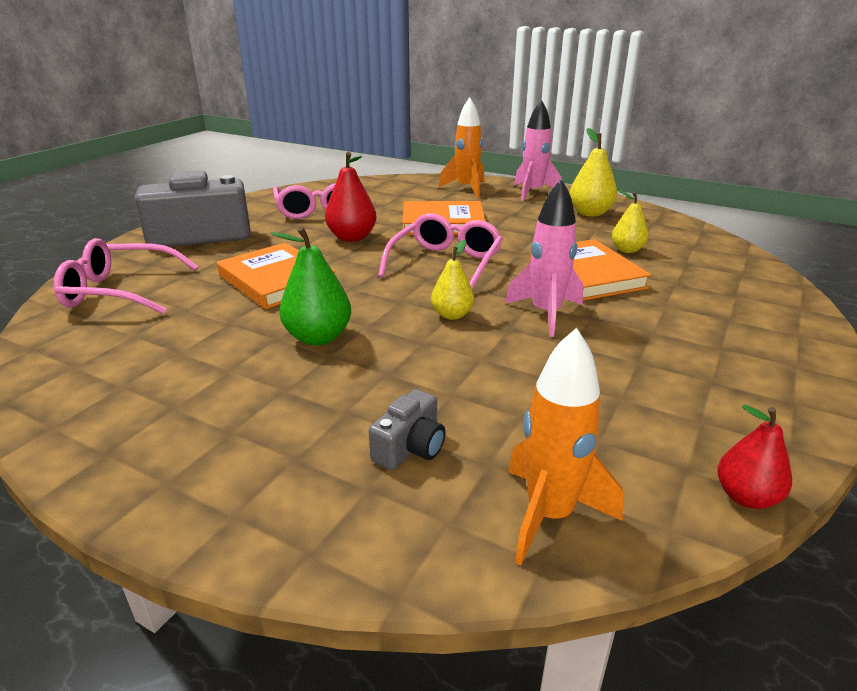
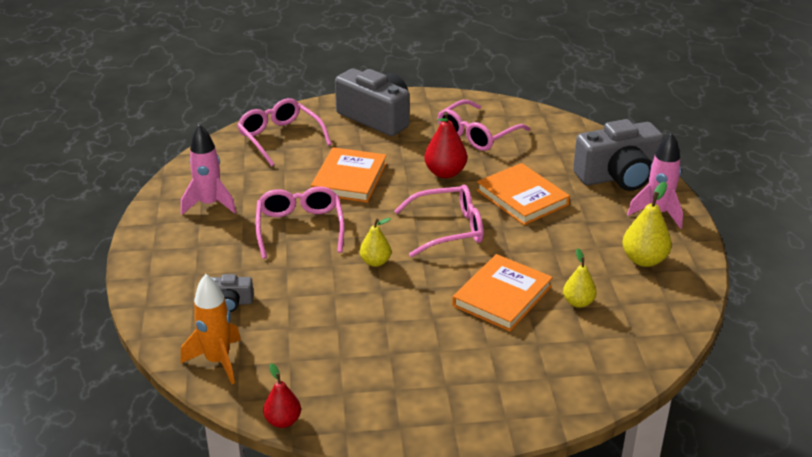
camera: 55 degrees right, 5 degrees up
(318, 337) = (300, 227): green pear -> pink glasses
(466, 188) = (618, 176): orange rocket -> grey camera
(546, 314) = (417, 298): pink rocket -> pink rocket (210, 204)

